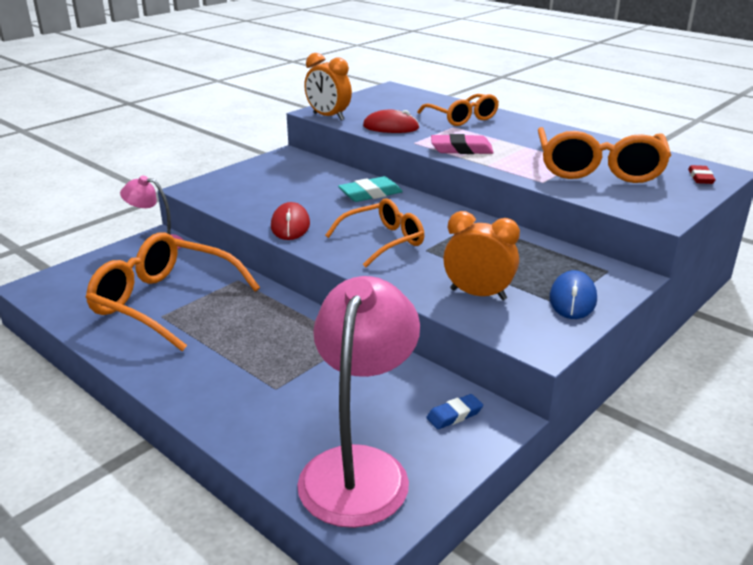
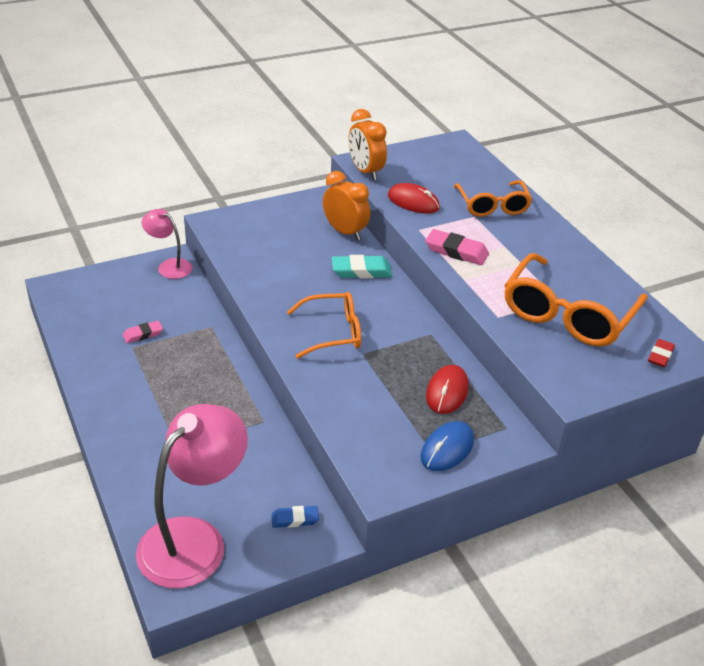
camera: 20 degrees right, 10 degrees up
(166, 303) = (143, 334): orange glasses -> pink eraser
(290, 225) = (267, 290): red mouse -> red mouse (447, 392)
(478, 294) = (370, 417): orange clock -> orange clock (345, 232)

